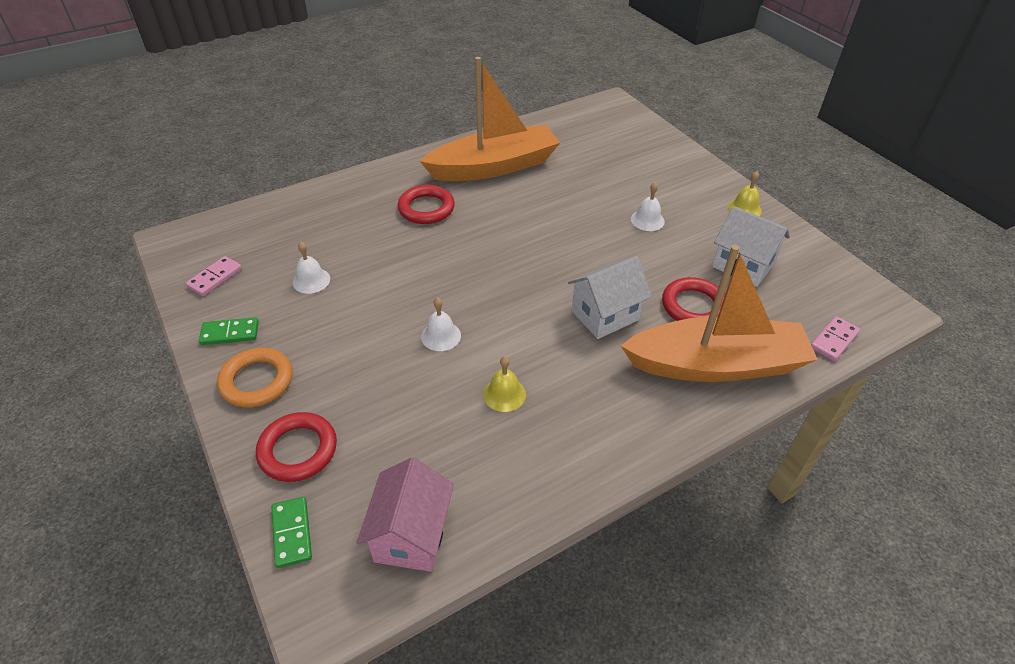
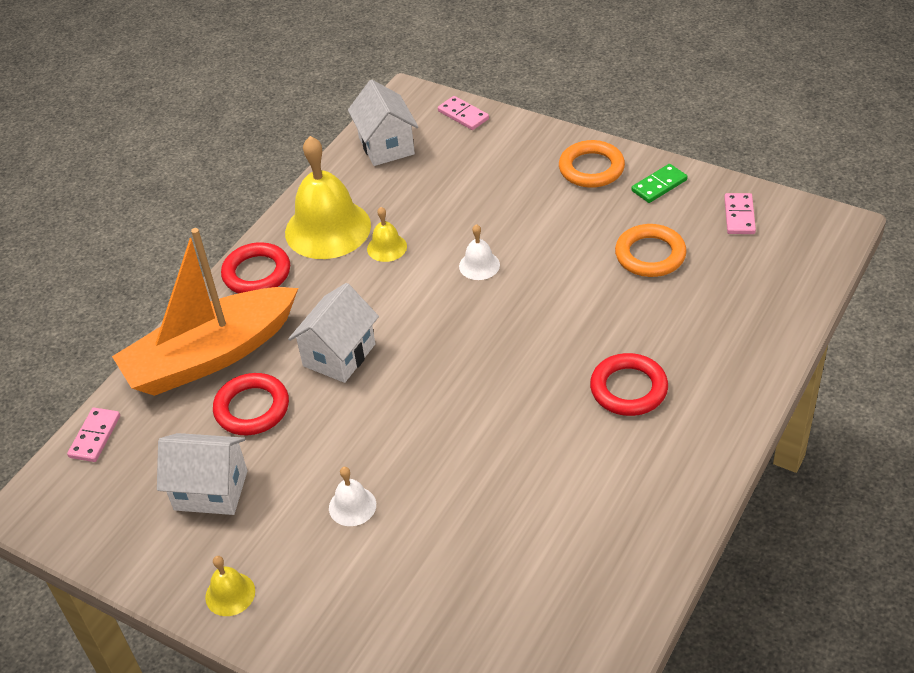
camera: 155 degrees right, 0 degrees up
(292, 533) = (463, 115): green domino -> pink domino
(298, 450) = (508, 149): red ring -> red ring (257, 273)
(311, 280) = (650, 255): white bell -> orange ring
(411, 535) = (386, 146): pink house -> white house
(494, 167) = (609, 499): orange boat -> none
(546, 447) = (328, 229): none -> yellow bell

